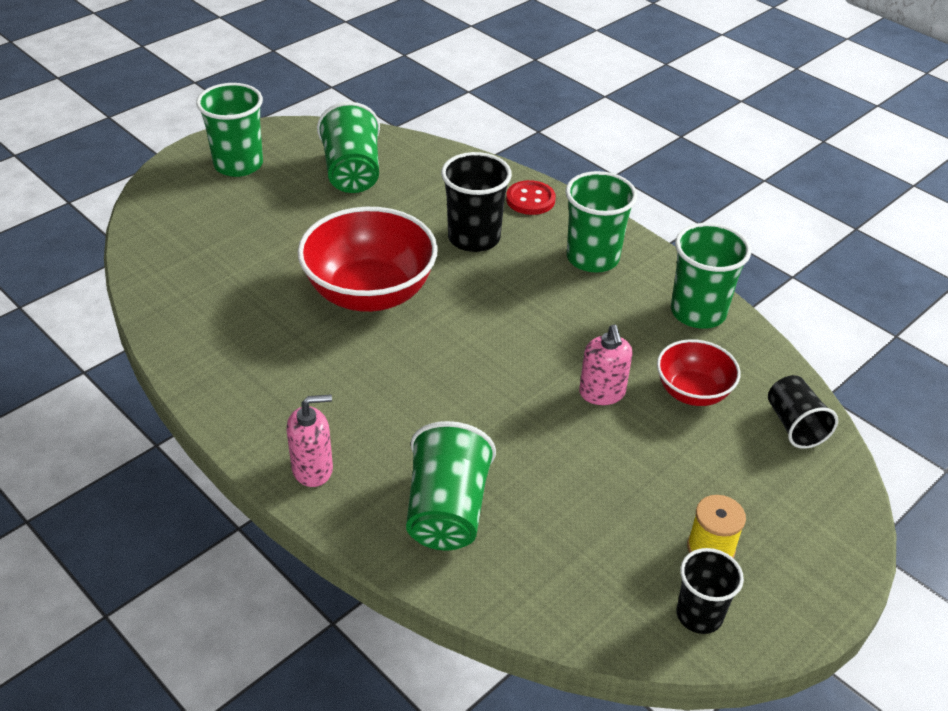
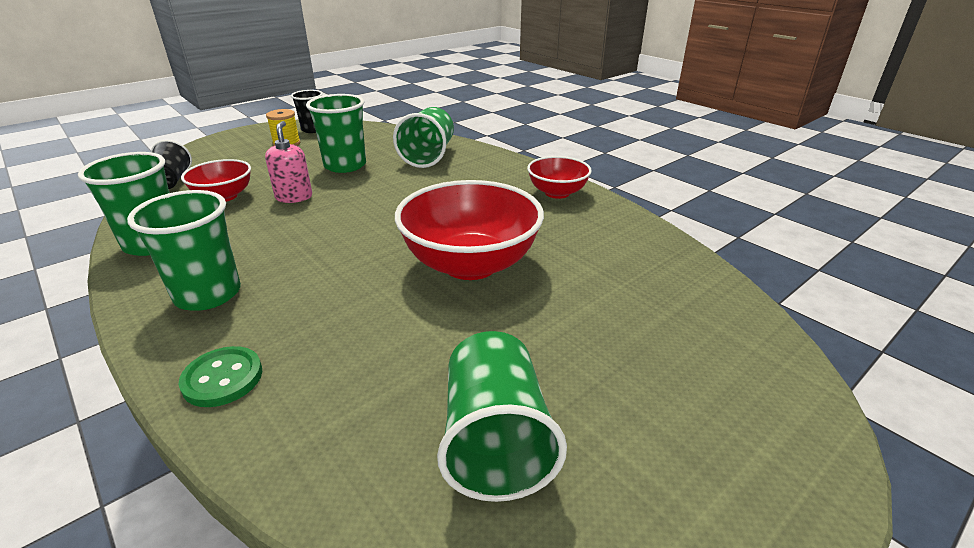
camera: 175 degrees left, 10 degrees down
(238, 165) = (705, 465): green cup -> green cup (345, 165)
(255, 411) = (557, 193): none -> red bowl
(313, 469) = (510, 170): pink soap dispenser -> none
(474, 238) = (336, 320): black cup -> none
(530, 200) = (222, 378): red button -> green button

